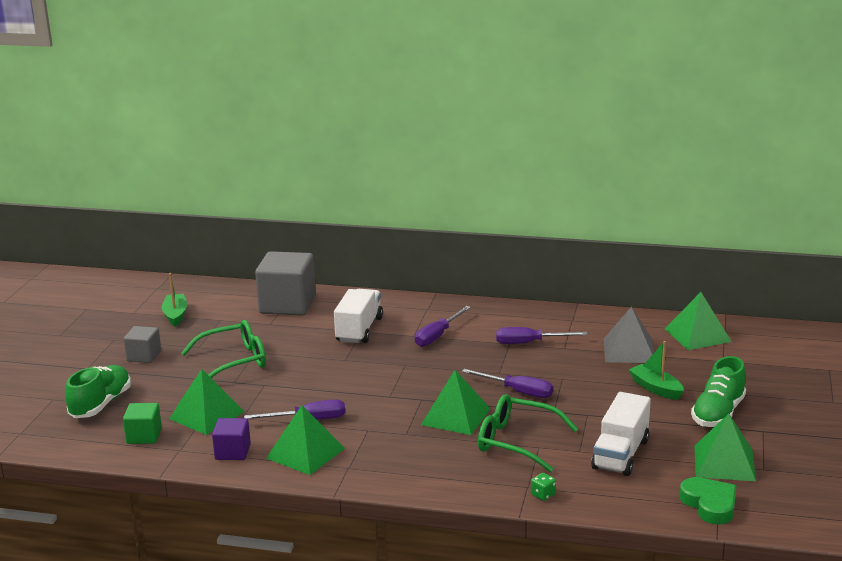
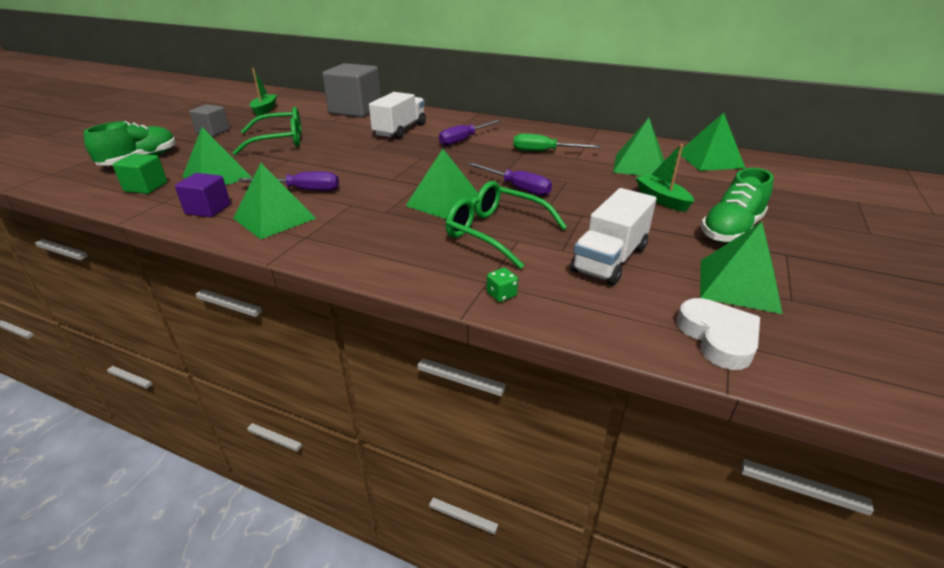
camera: 10 degrees right, 10 degrees up
(529, 343) = (544, 151): purple screwdriver -> green screwdriver
(629, 350) = (639, 166): grey pyramid -> green pyramid
(710, 504) = (718, 338): green heart -> white heart

